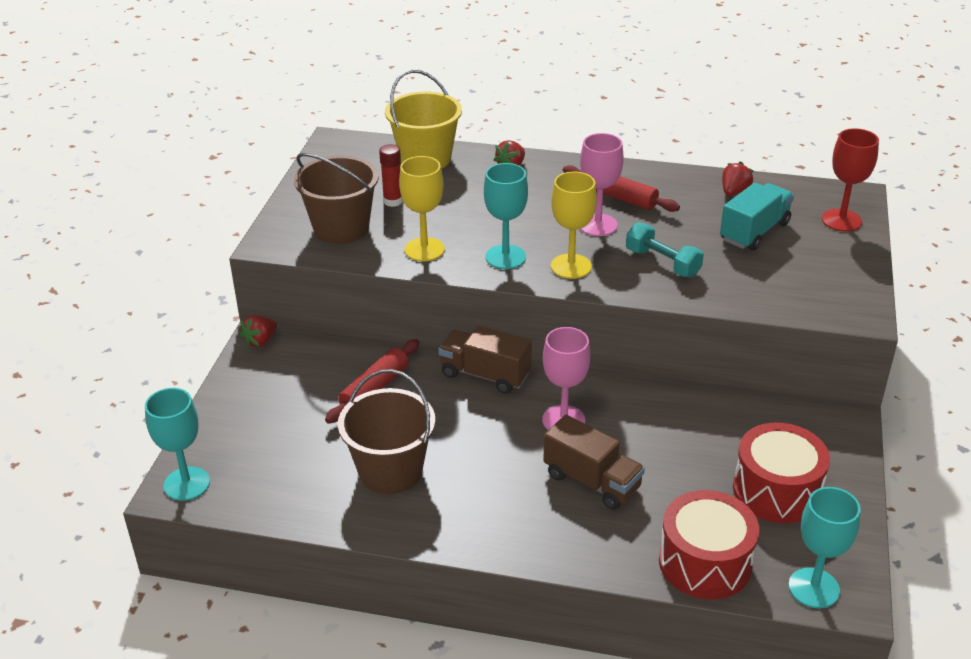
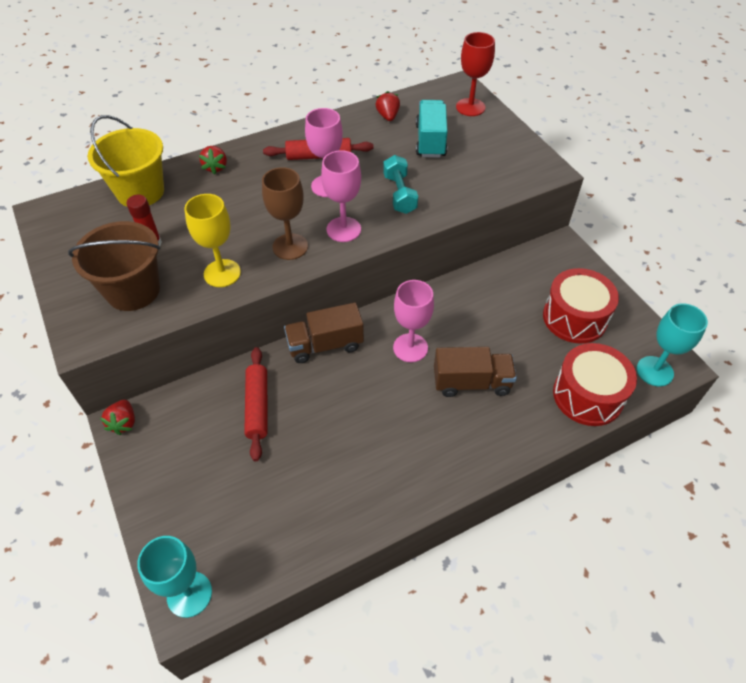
camera: 40 degrees left, 15 degrees up
(390, 471) = (336, 467): brown bucket -> none
(505, 257) = (290, 247): turquoise goblet -> brown goblet
(571, 266) = (343, 229): yellow goblet -> pink goblet
(662, 263) = (399, 194): turquoise dumbbell -> turquoise dumbbell turned 75 degrees clockwise

